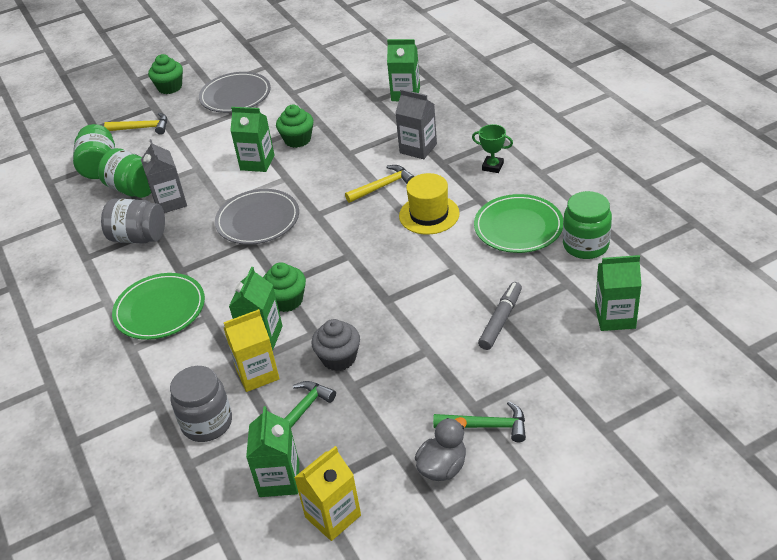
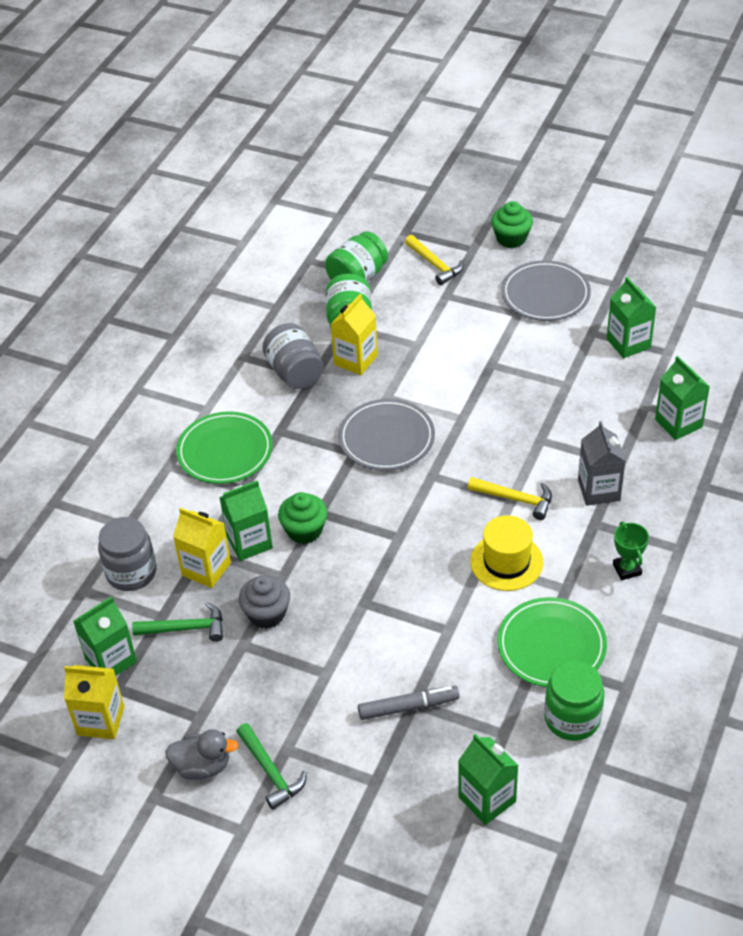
camera: 50 degrees right, 5 degrees up
(170, 202) = (355, 360): grey carton -> yellow carton
(257, 163) = (463, 382): green carton -> green carton (628, 343)
(297, 140) = (524, 388): green cupcake -> none

